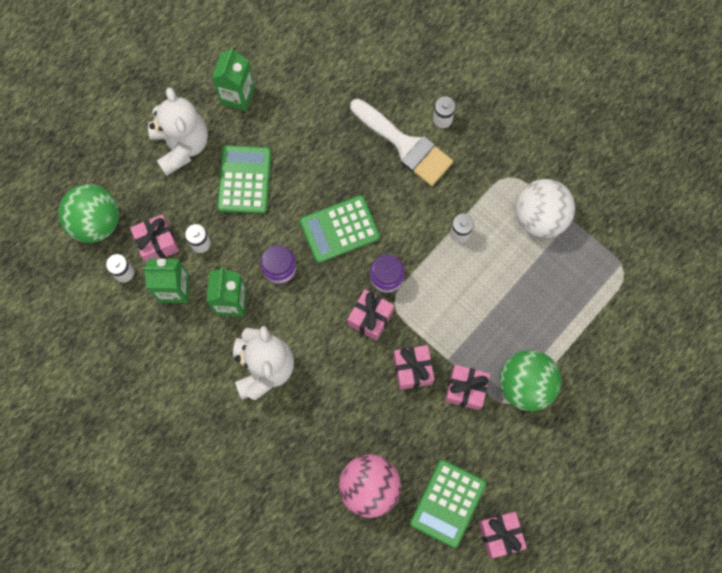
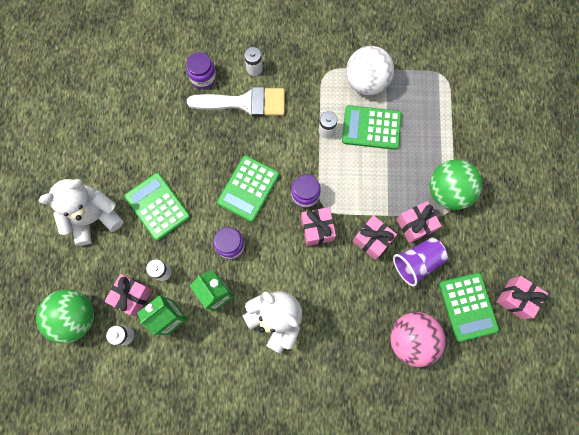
camera: 40 degrees left, 0 degrees up
(181, 145) = (94, 217): white teddy bear -> white teddy bear turned 60 degrees counterclockwise
(237, 95) = (106, 155): green carton -> none
(386, 90) = (203, 77): none -> purple jar
(436, 424) = (417, 262): none -> purple cup
(505, 265) = (371, 128): none -> green calculator

